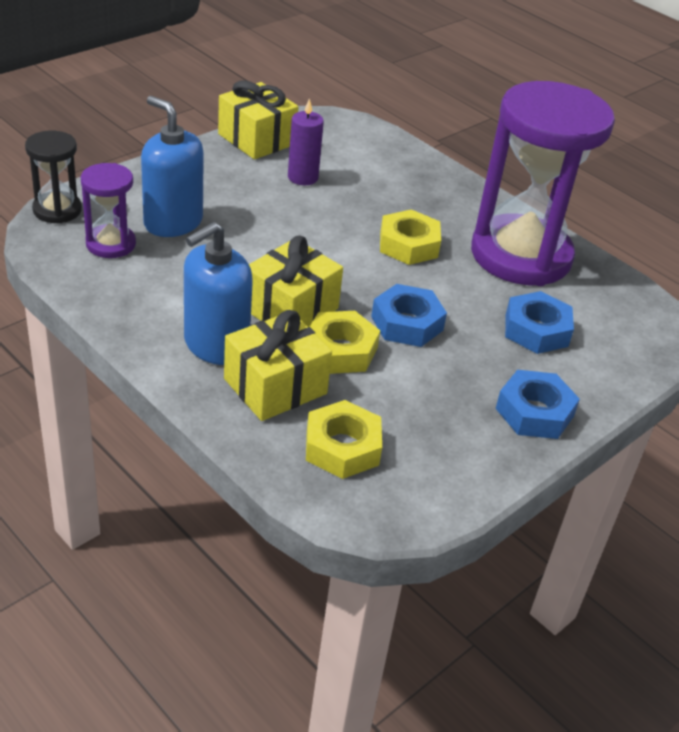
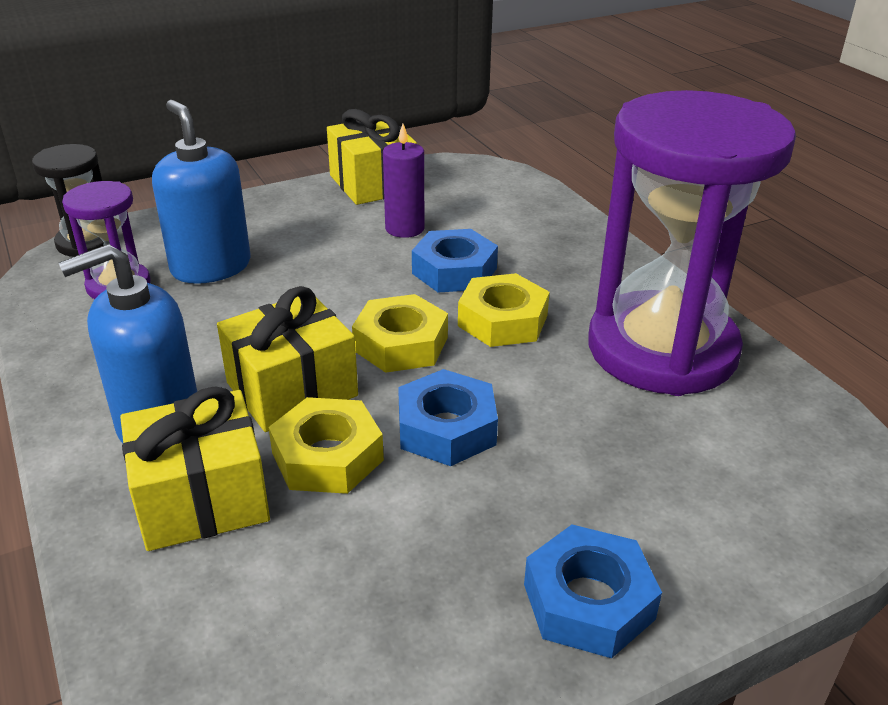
camera: 20 degrees right, 5 degrees down
(342, 447) = (241, 615): yellow nut -> yellow nut (401, 344)
(536, 330) = (644, 462): blue nut -> blue nut (454, 271)

